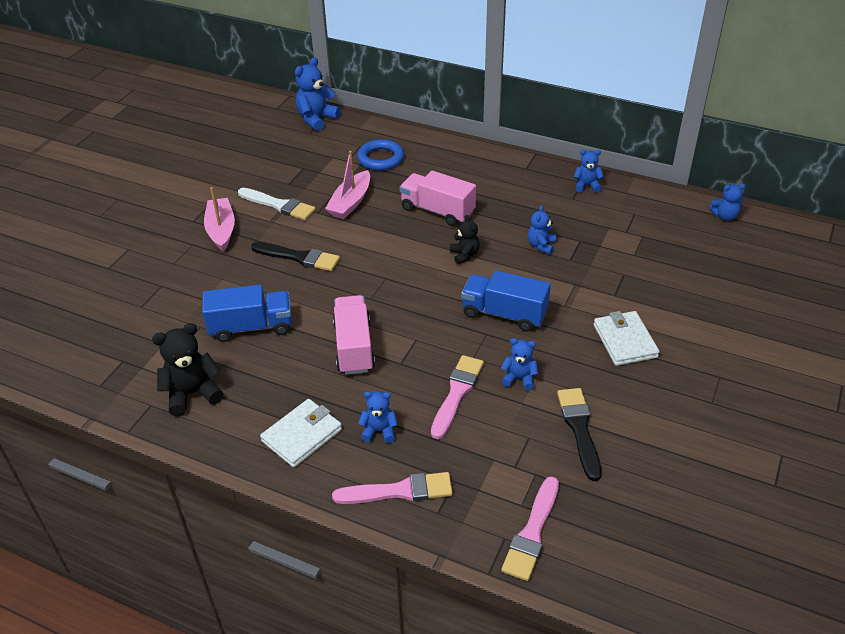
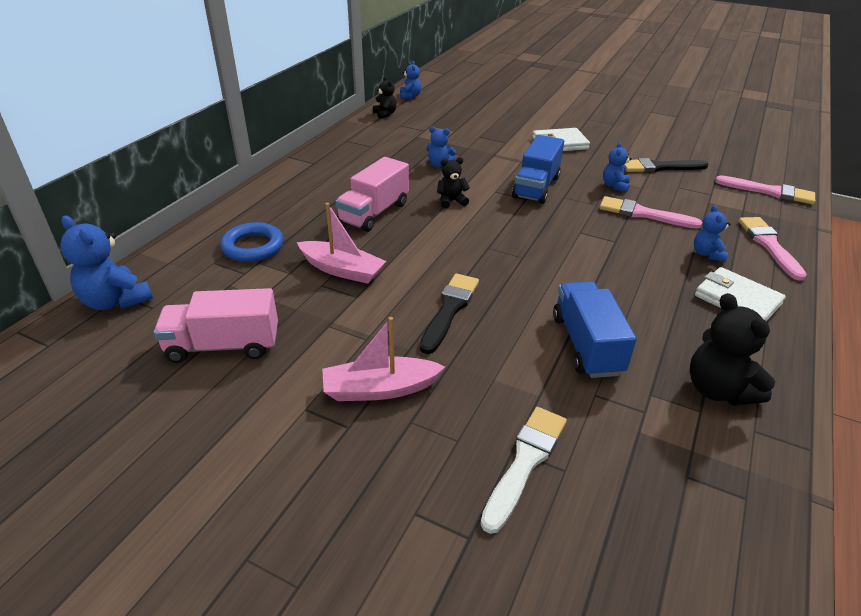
camera: 90 degrees left, 5 degrees down
(279, 205) = (331, 331): white brush -> white brush (525, 462)
(354, 347) = (600, 268): pink truck -> pink truck (223, 346)
(586, 185) = (353, 139): blue teddy bear -> none
(660, 201) = (385, 114): none -> black teddy bear

